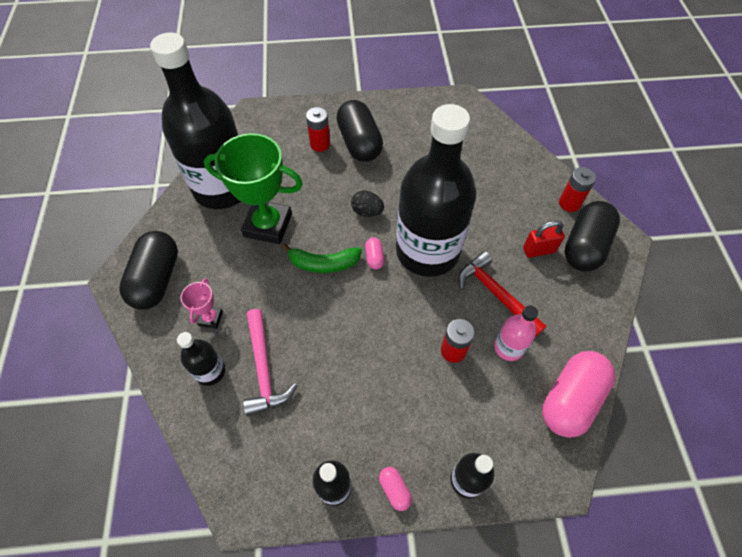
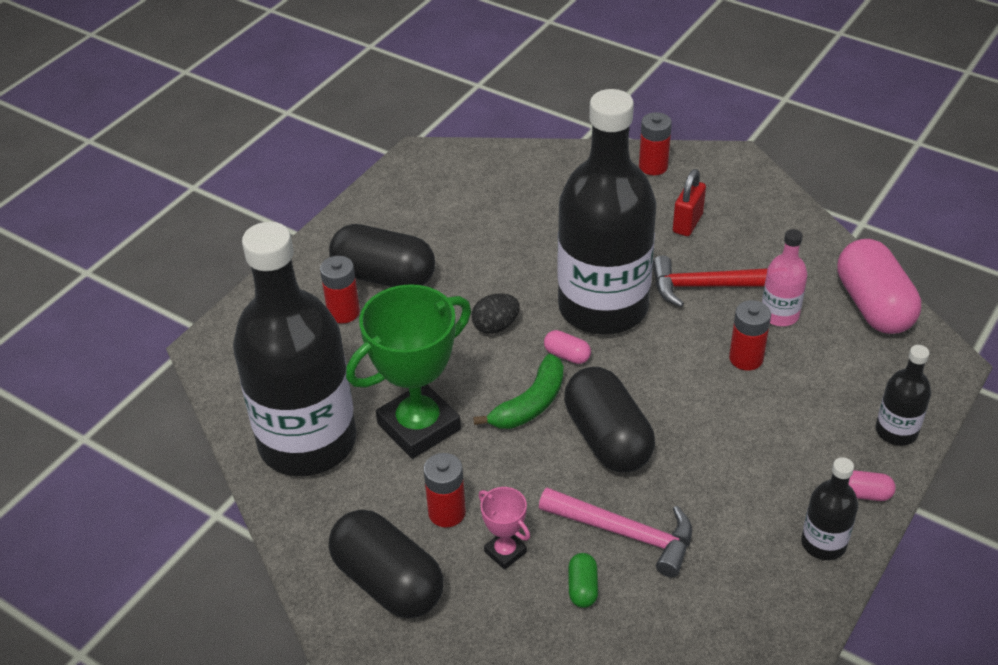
camera: 50 degrees left, 15 degrees down
(210, 371) = (582, 588): black bottle -> green capsule
(219, 275) = (447, 512): none -> red battery
(585, 246) = (715, 189): black capsule -> black capsule (607, 438)

